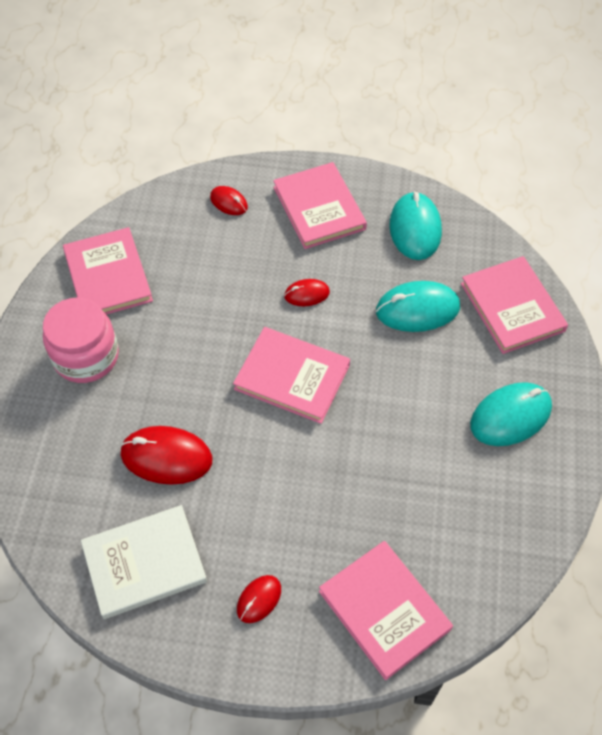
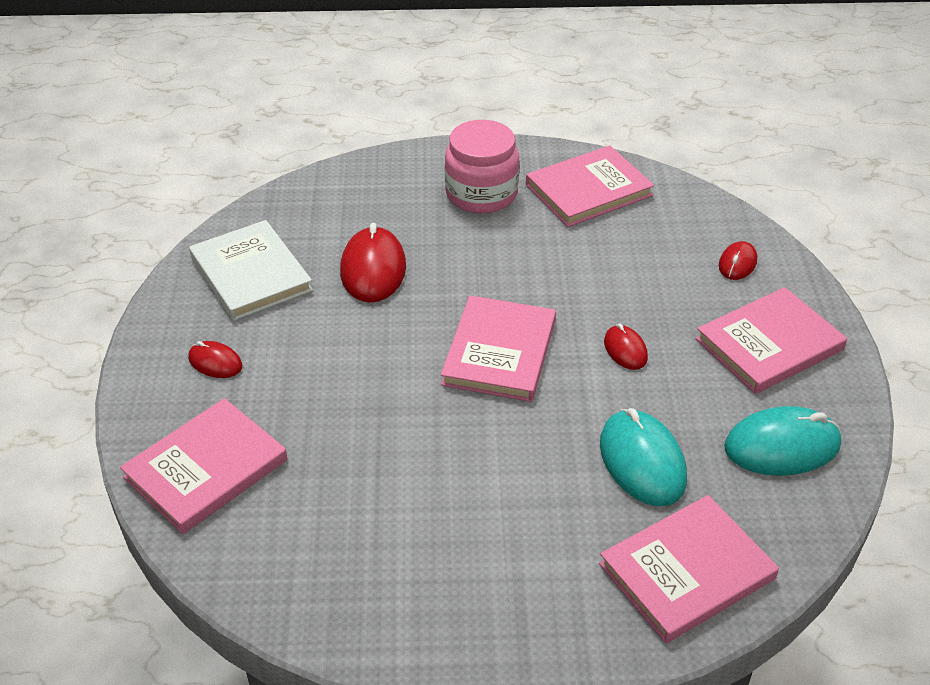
camera: 80 degrees right, 15 degrees down
(510, 416) = (496, 579): turquoise mouse -> none

